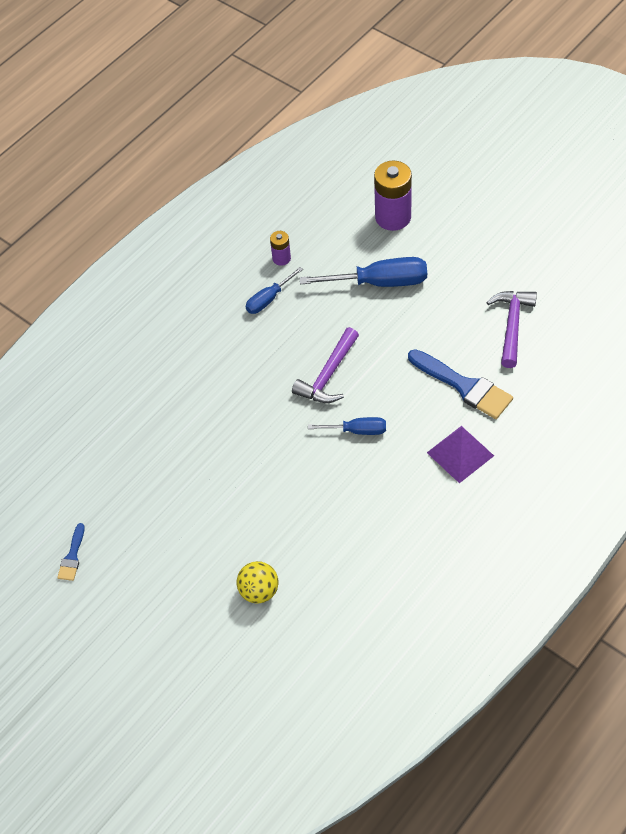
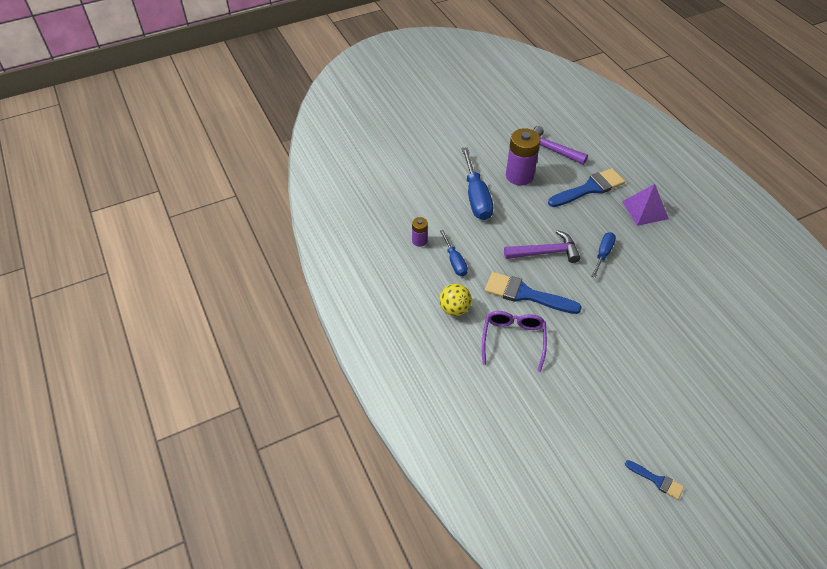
camera: 70 degrees left, 5 degrees down
(187, 386) = (513, 340): none -> purple glasses
(255, 376) = (525, 294): none -> blue brush
(259, 591) = (728, 359): yellow ball -> yellow ball (454, 309)
(328, 375) = (545, 252): purple hammer -> purple hammer turned 60 degrees counterclockwise
(380, 282) = (476, 197): blue screwdriver -> blue screwdriver turned 150 degrees clockwise
(393, 217) = (421, 170): purple battery -> purple battery (519, 176)

